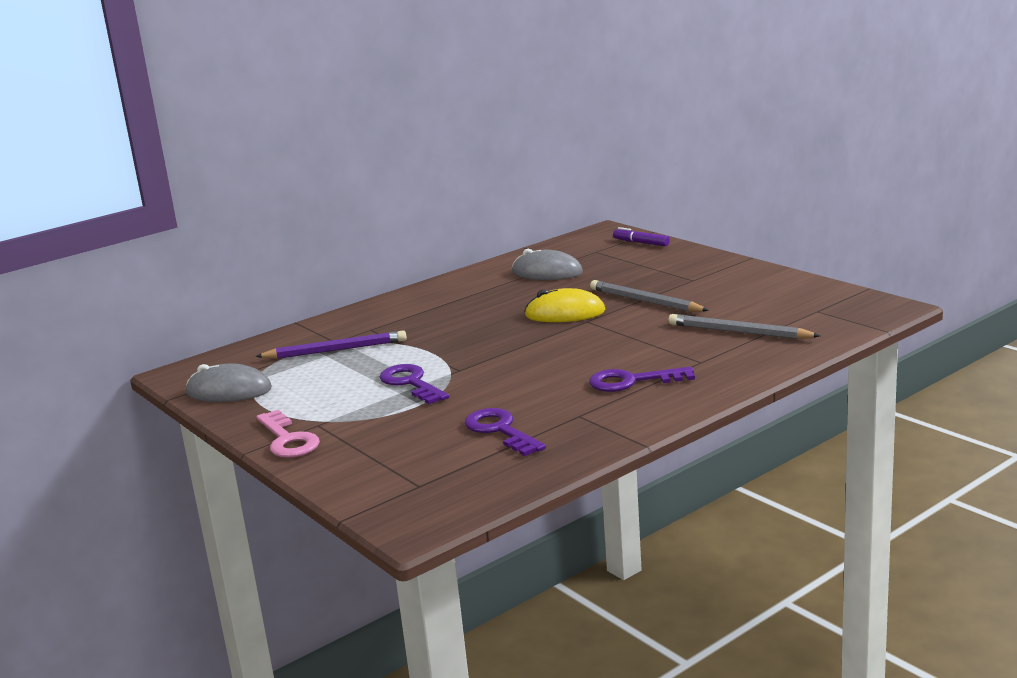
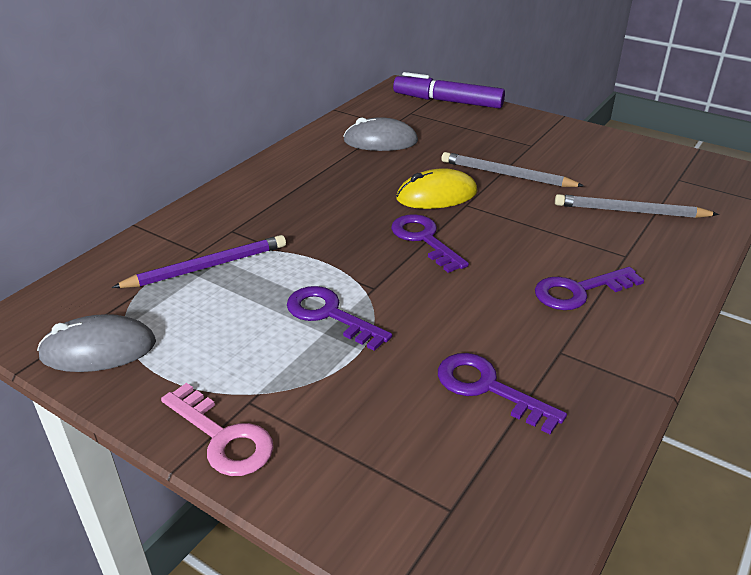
camera: 20 degrees left, 15 degrees up
(527, 342) = (424, 239): none -> purple key
(641, 243) = (447, 101): purple marker -> purple marker, size x1.88

